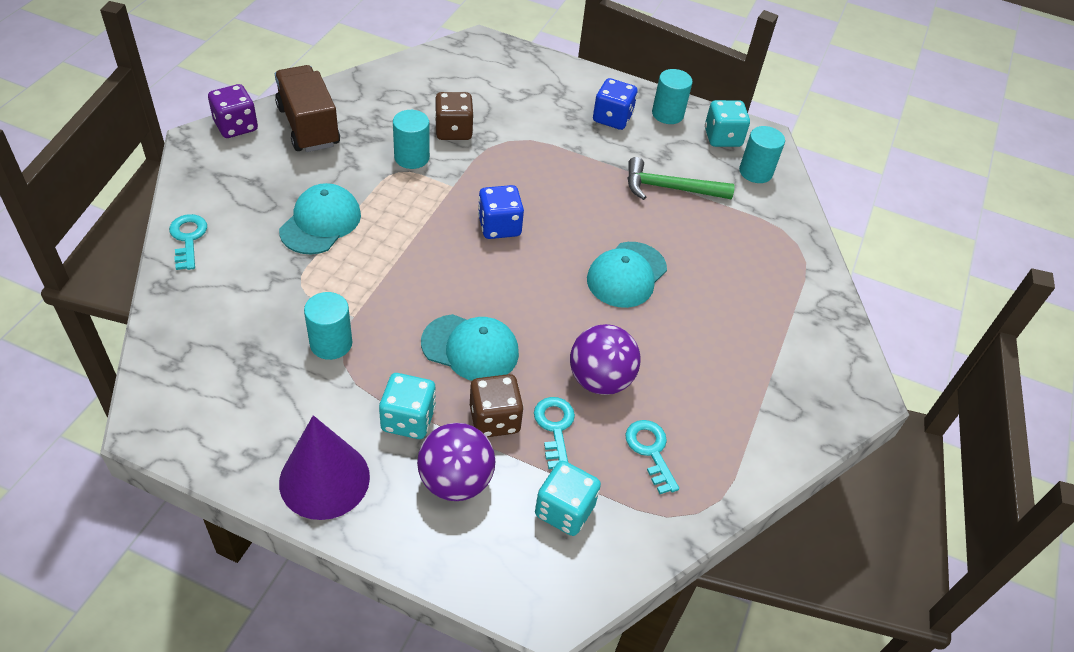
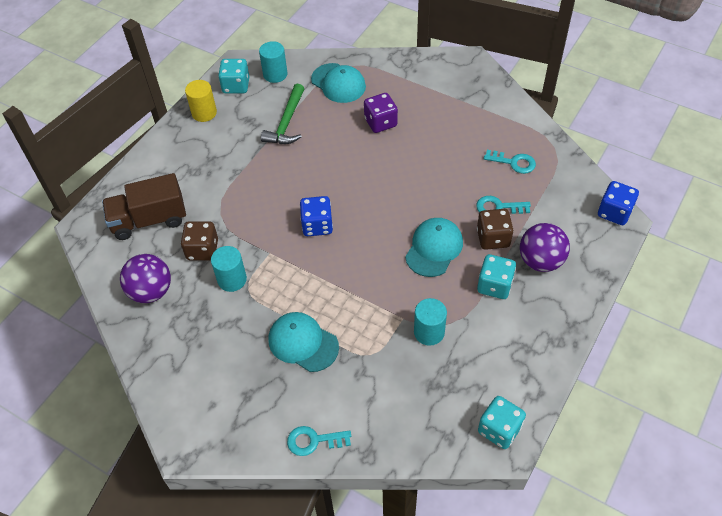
camera: 75 degrees left, 5 degrees up
(236, 126) = (170, 416): purple dice -> purple dice (380, 122)
(308, 126) = (179, 357): brown truck -> brown truck (149, 220)
(324, 479) = (544, 332): purple cone -> none
(564, 510) = (557, 208): turquoise dice -> turquoise dice (499, 429)
(600, 380) = (460, 181): purple ball -> purple ball (151, 291)
(612, 118) = (203, 146): blue dice -> blue dice (614, 212)
(626, 275) = (370, 157): turquoise cap -> turquoise cap (338, 83)
(650, 451) = (513, 162): turquoise key -> turquoise key turned 150 degrees counterclockwise
(667, 114) = (204, 113): turquoise cylinder -> yellow cylinder

